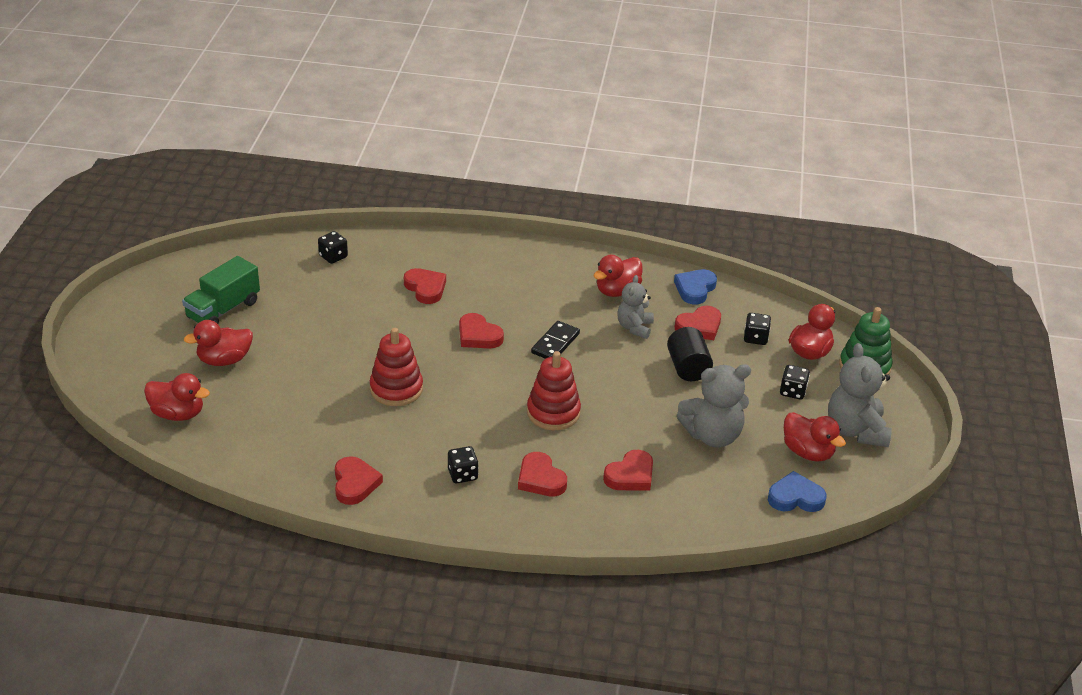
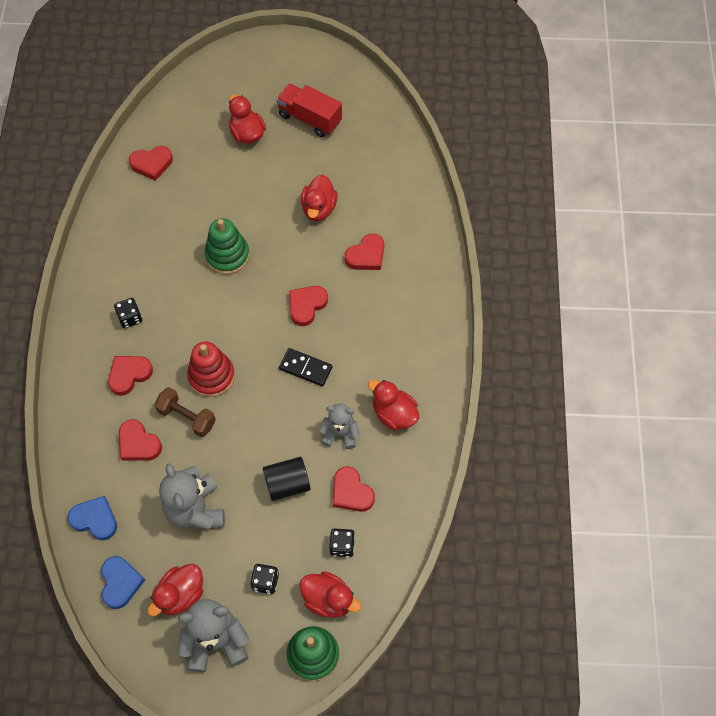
camera: 85 degrees right, 25 degrees up
(178, 414) = (181, 120): red duck -> red duck (319, 208)
(223, 310) = (310, 119): green truck -> red truck
(333, 256) = (398, 179): black dice -> none
(355, 483) = (114, 247): red heart -> red heart (152, 164)
(396, 389) = (227, 256): red stacking toy -> green stacking toy
(602, 435) = (187, 417): none -> brown dumbbell
(695, 289) = (411, 486): blue heart -> blue heart (95, 519)

